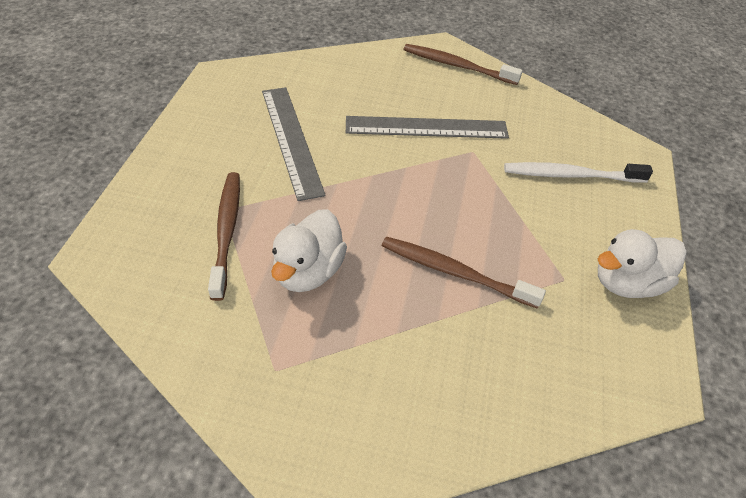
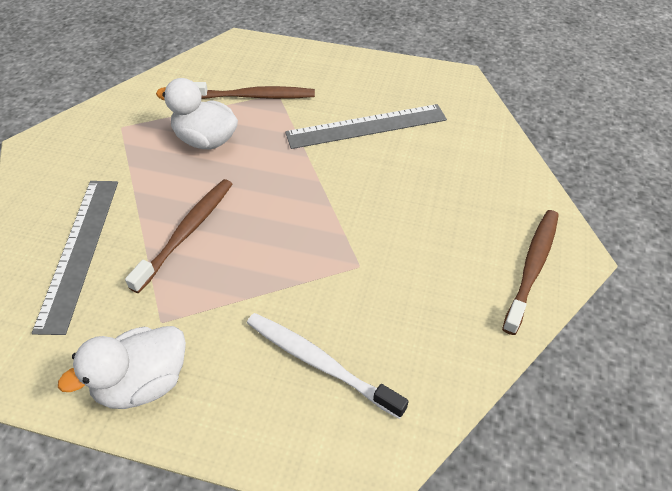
camera: 95 degrees right, 0 degrees up
(426, 127) = (397, 227): grey ruler -> grey ruler (79, 251)
(571, 175) = (319, 363): white toothbrush -> white toothbrush turned 60 degrees counterclockwise
(627, 283) = (143, 383): white duck -> white duck turned 105 degrees counterclockwise

